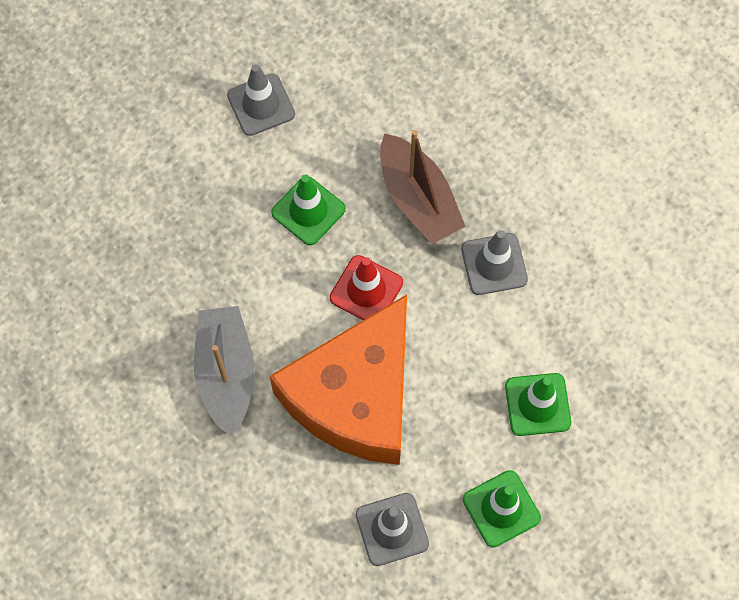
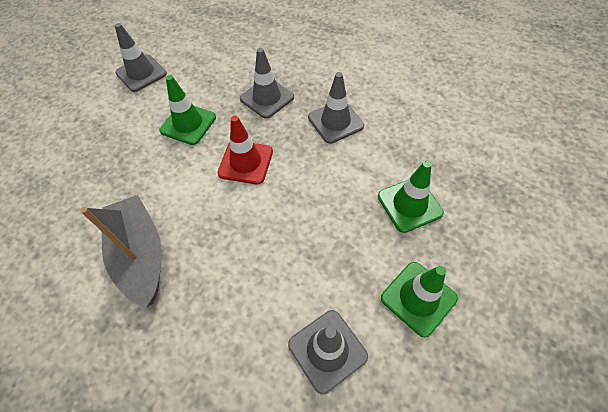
camera: 15 degrees left, 10 degrees down
(355, 396) = (258, 241): orange cheese -> none
(418, 199) = (267, 98): brown boat -> grey traffic cone

